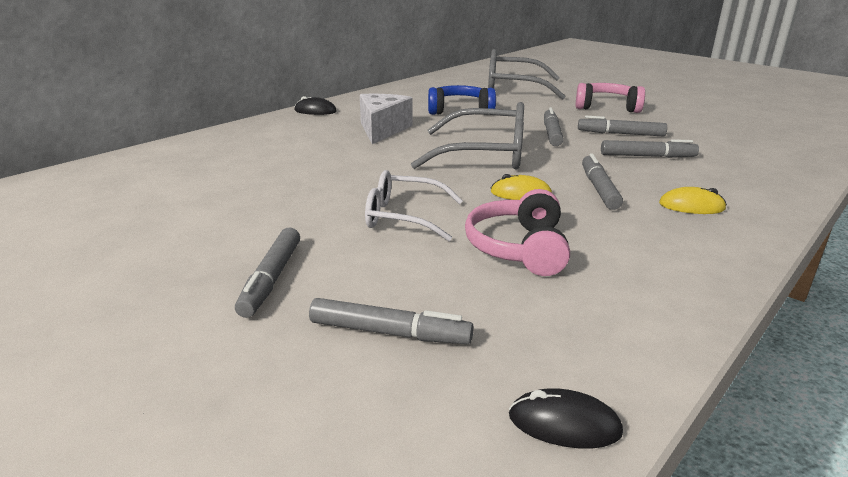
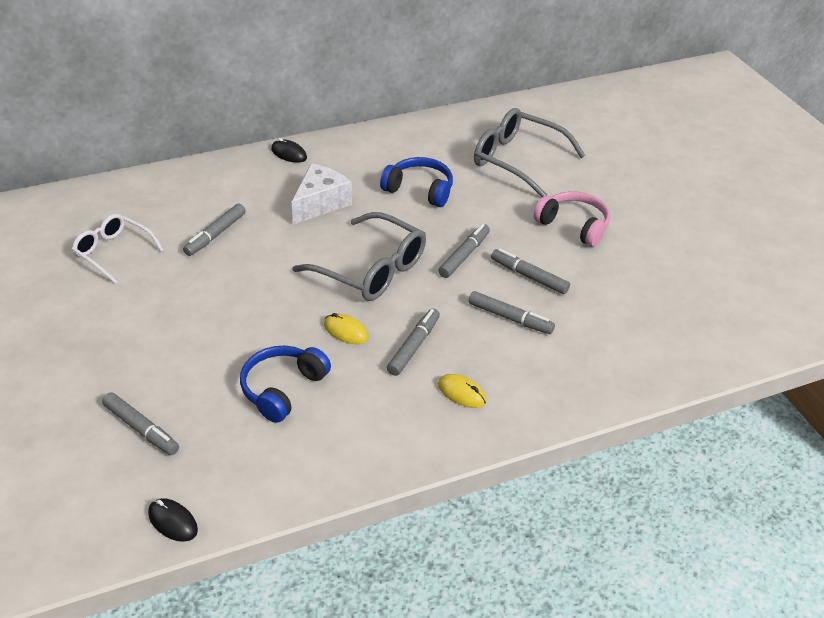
camera: 25 degrees right, 15 degrees up
(271, 279) = (110, 360): grey marker -> grey marker (215, 235)
(403, 217) = (236, 328): white glasses -> white glasses (113, 252)
(519, 248) = (283, 389): pink headphones -> blue headphones

